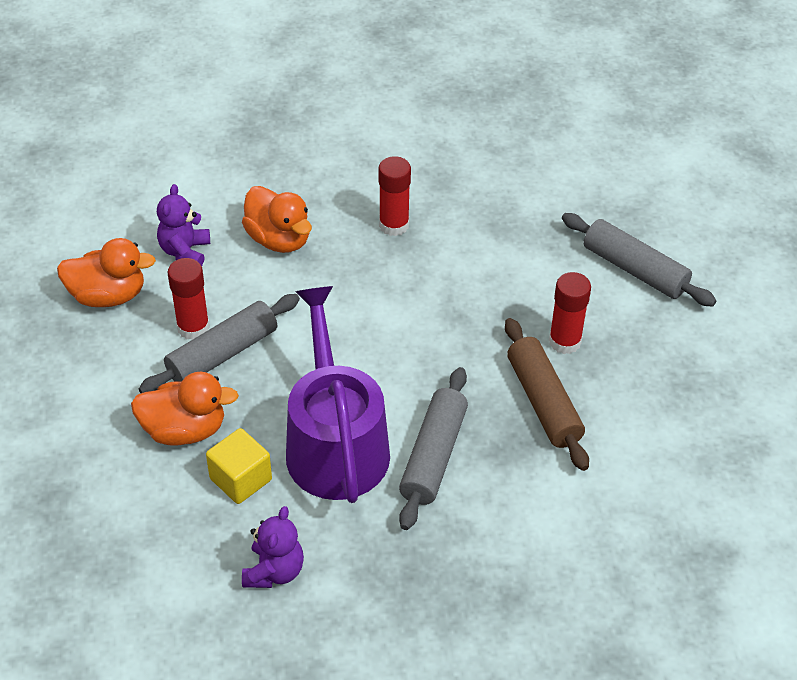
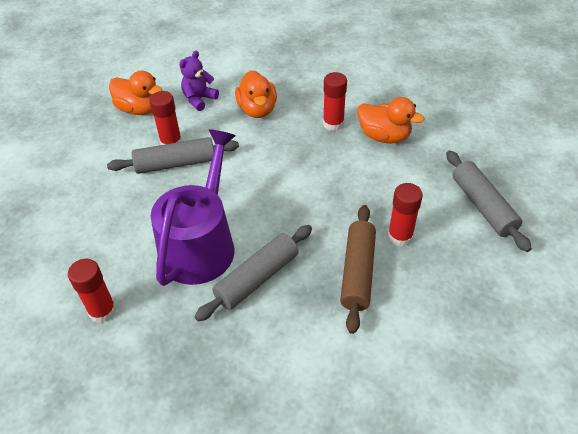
camera: 30 degrees right, 0 degrees up
(185, 430) = (120, 200): orange duck -> orange duck (384, 136)
(241, 479) = (128, 243): yellow cube -> none
(274, 571) = (102, 311): purple teddy bear -> red glue stick

